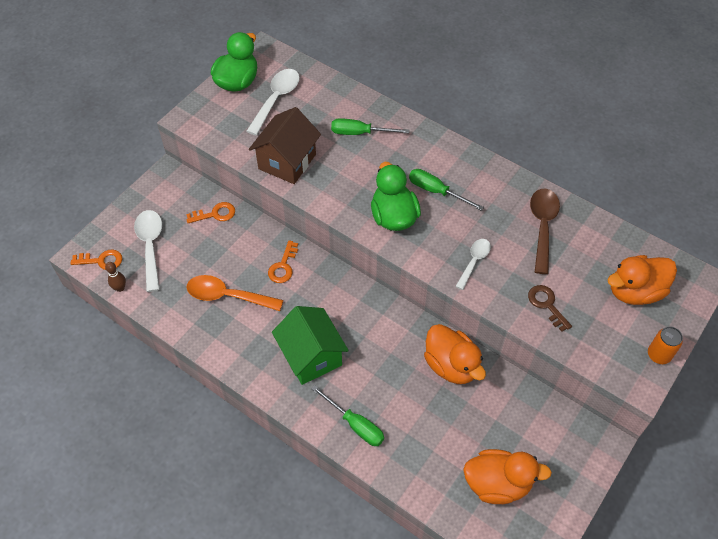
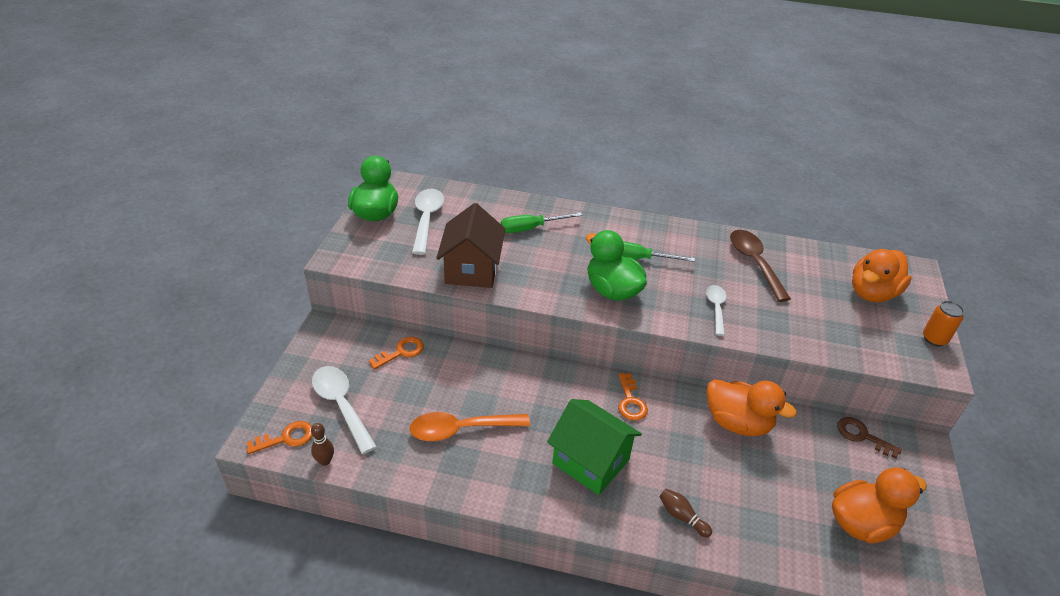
camera: 25 degrees left, 15 degrees down
(283, 266) = (506, 381): orange key -> orange key (630, 401)
(355, 424) = (682, 517): green screwdriver -> brown bowling pin
(546, 305) = (808, 326): brown key -> brown key (862, 436)

